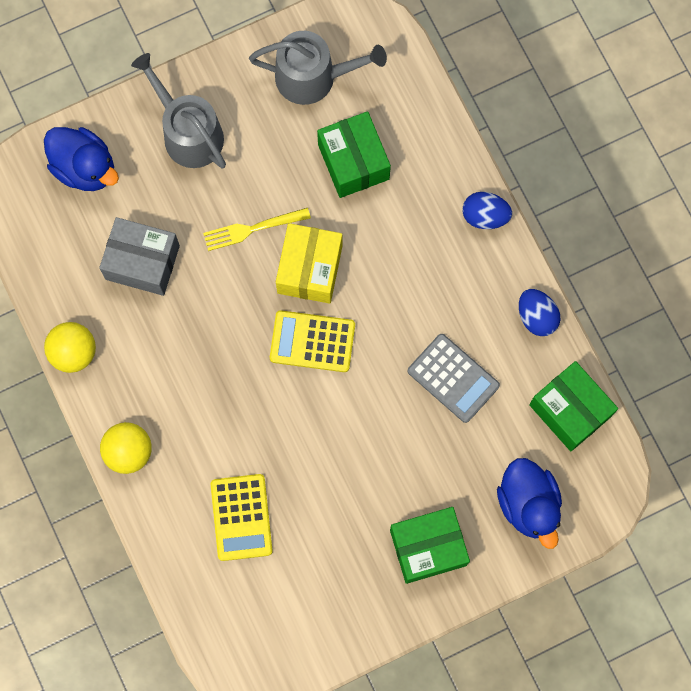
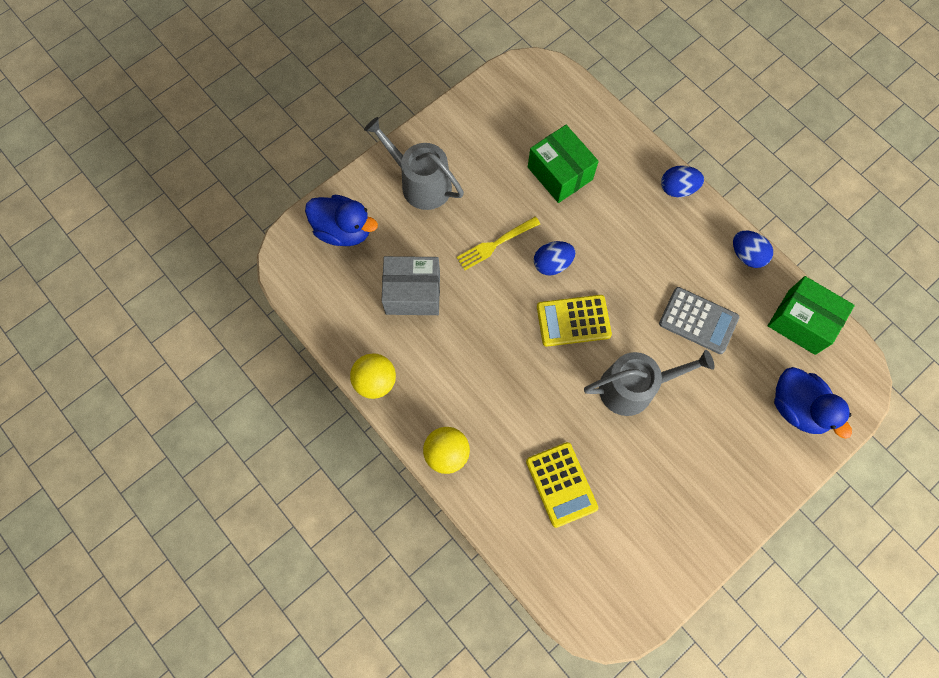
camera: 15 degrees left, 5 degrees down
(309, 269) = (552, 264): yellow box -> blue egg
(313, 77) = (507, 118): grey watering can -> grey watering can (633, 387)
(428, 547) = (728, 467): green box -> none

